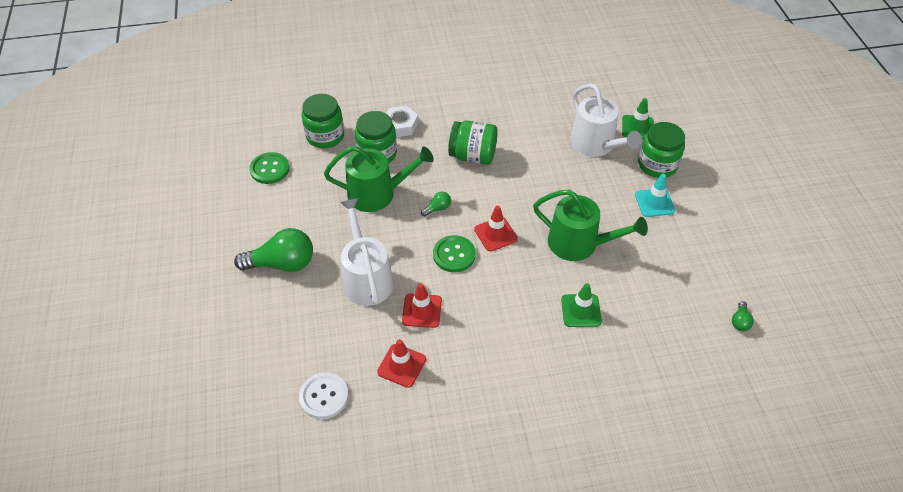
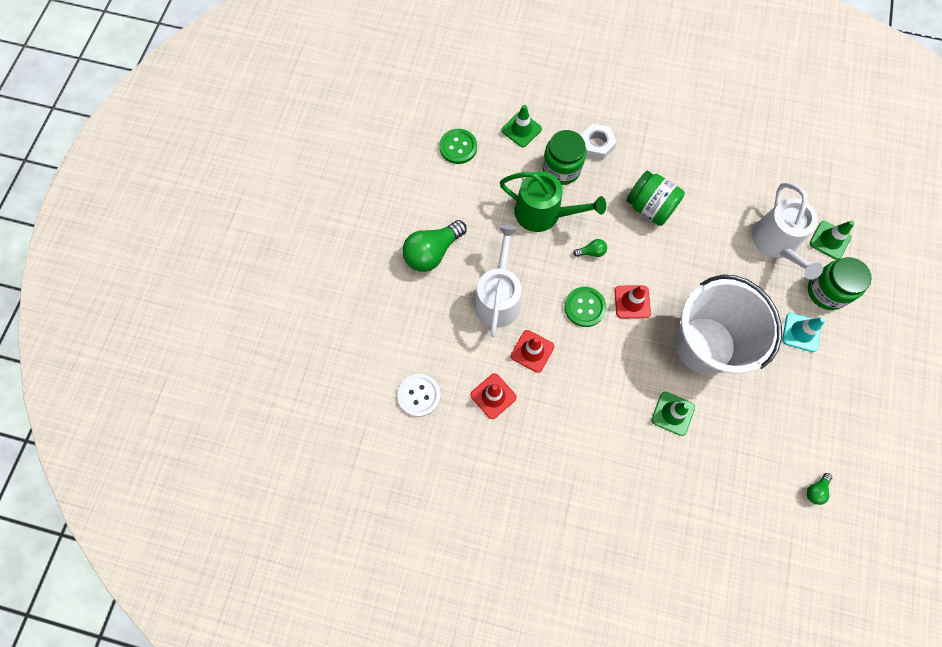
camera: 25 degrees right, 20 degrees up
(282, 264) = (432, 252): green light bulb -> green light bulb turned 120 degrees clockwise
(325, 136) = (521, 129): green jar -> green traffic cone
(579, 244) = (705, 345): green watering can -> white bucket

